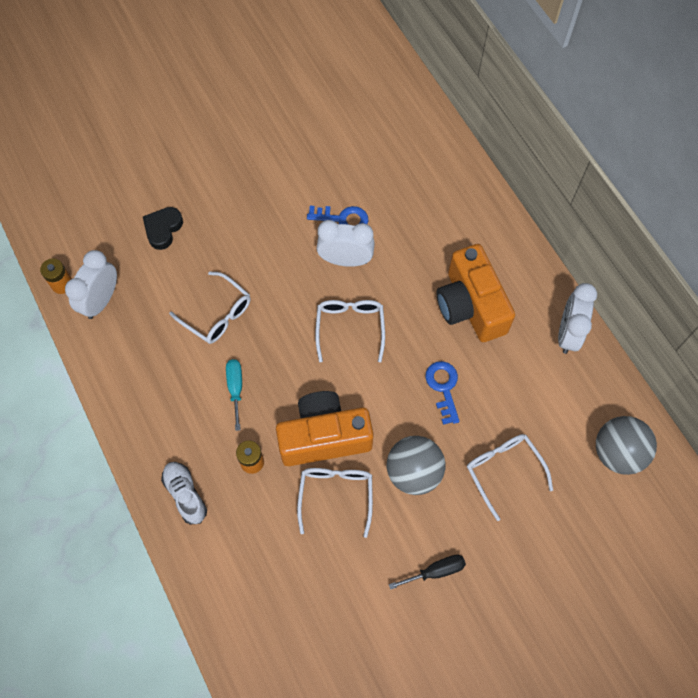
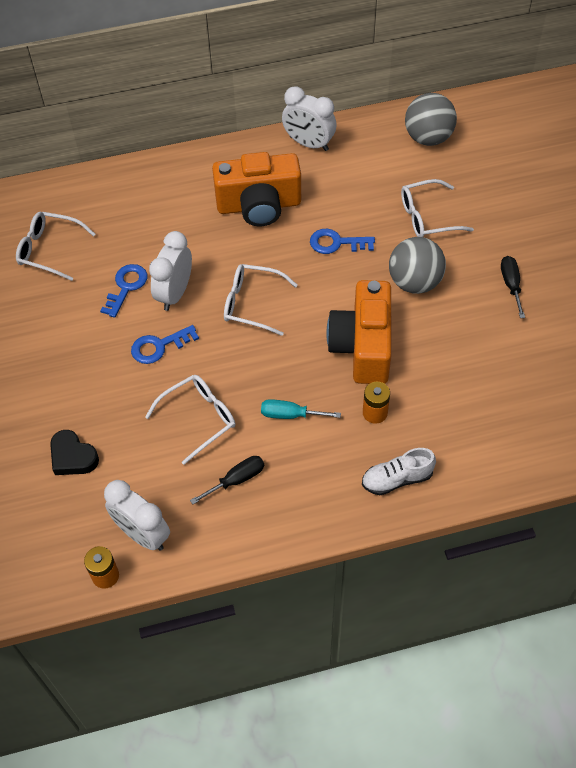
camera: 75 degrees left, 10 degrees down
(162, 359) = (236, 480): none -> black screwdriver
(285, 263) = (159, 346): none -> blue key
(336, 495) = (424, 347): white glasses -> white glasses (49, 250)

